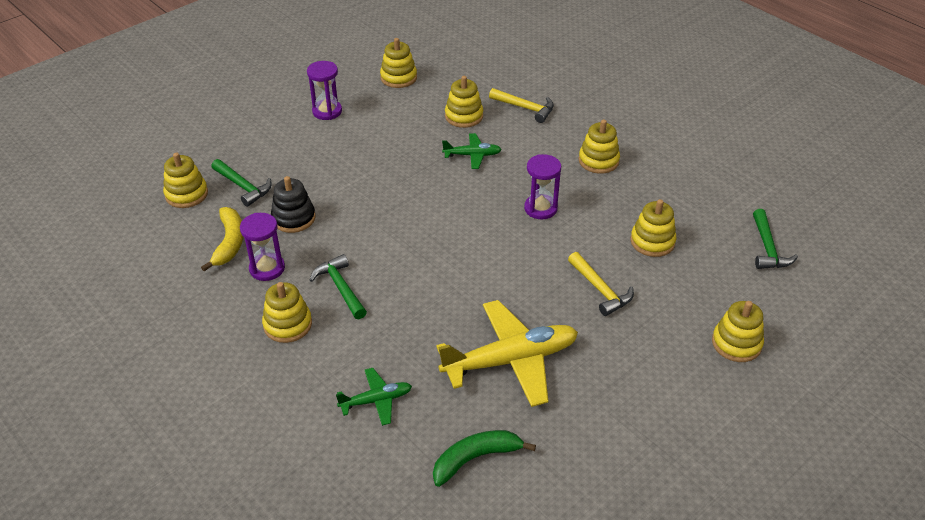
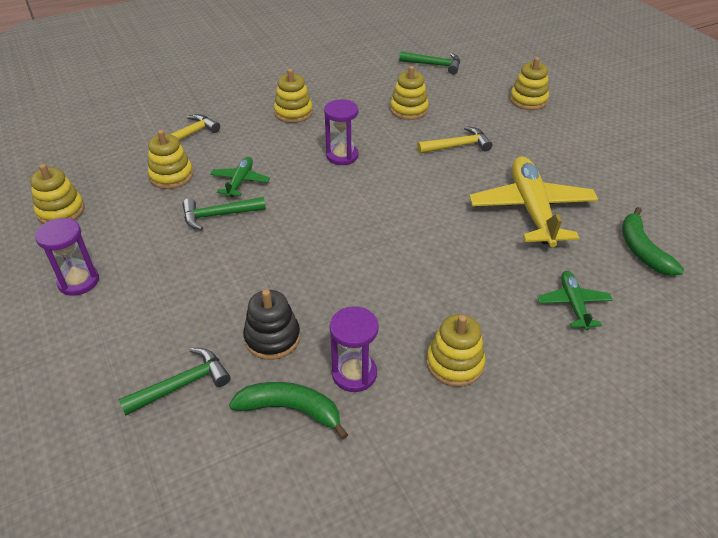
camera: 75 degrees left, 0 degrees up
(186, 194) = (162, 455): yellow stacking toy -> none
(229, 242) = (291, 409): yellow banana -> green banana
(340, 287) = (407, 310): green hammer -> green hammer (218, 215)

